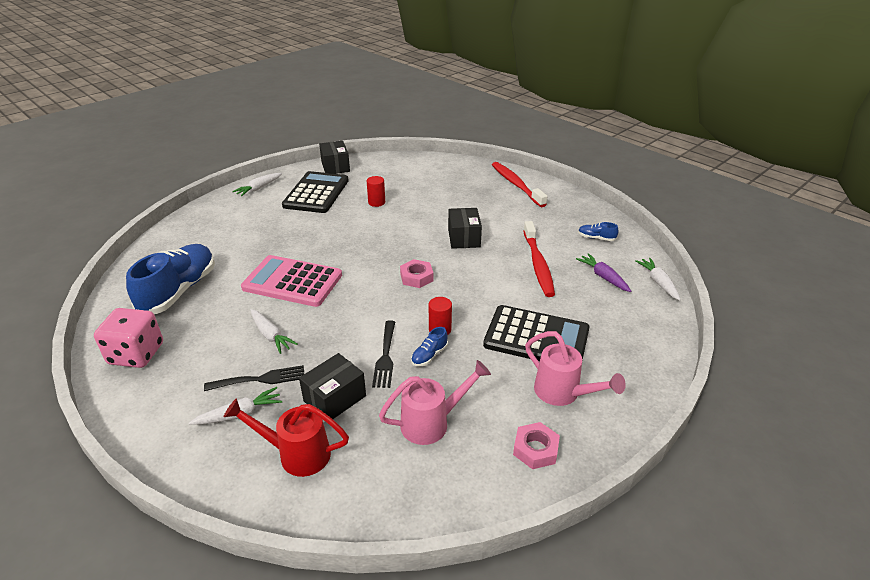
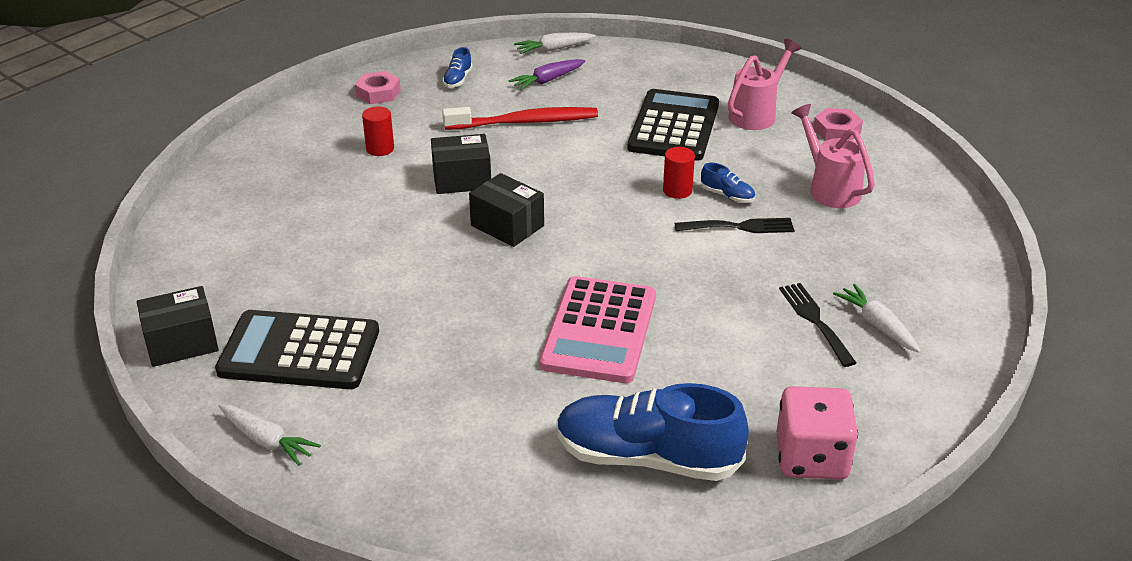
camera: 95 degrees left, 0 degrees up
(270, 335) = (729, 329): white carrot -> none
(297, 454) = (912, 271): red watering can -> none
(335, 398) = (822, 256): black box -> black box (507, 226)
(376, 202) = (344, 272): red cylinder -> red cylinder (380, 149)
(416, 277) = (569, 215): pink nut -> pink nut (378, 93)
(516, 184) = (296, 136): red toothbrush -> none

